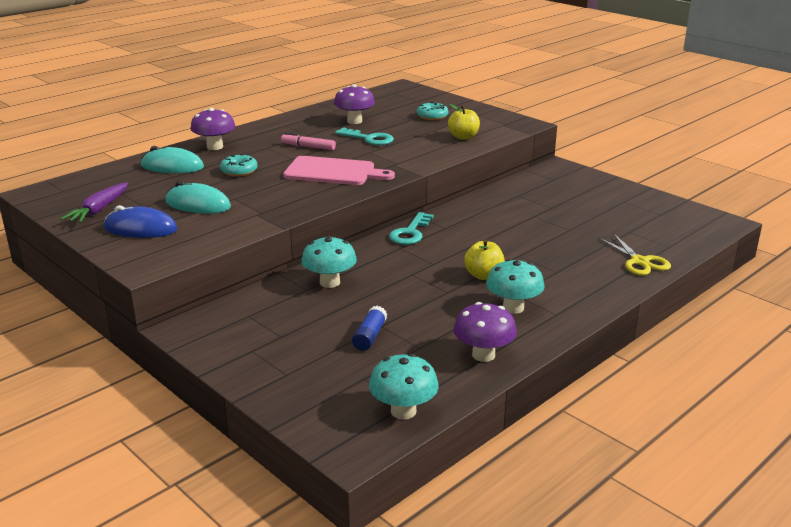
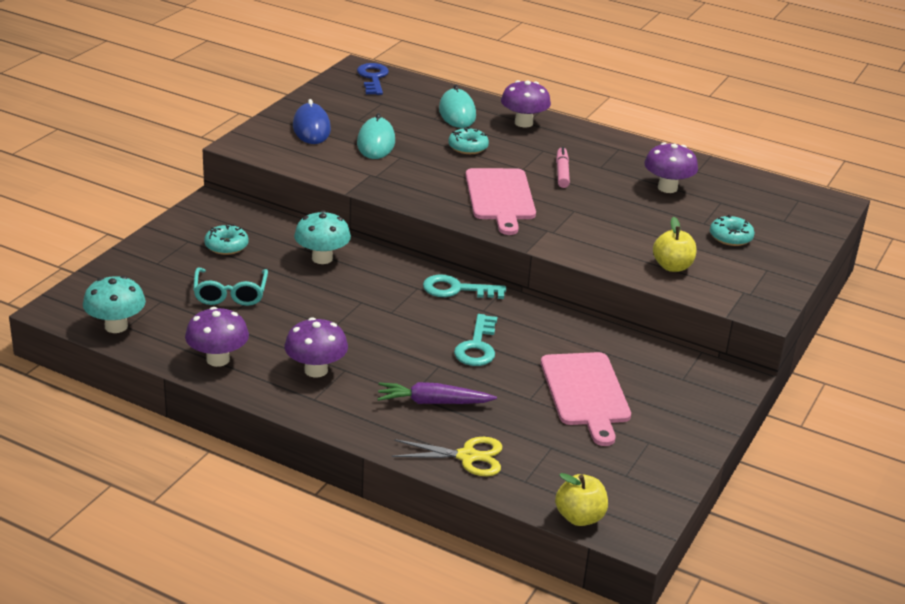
camera: 70 degrees right, 5 degrees up
(64, 190) = (373, 78): none -> blue key
(99, 210) = (340, 102): purple carrot -> purple carrot (433, 402)
(277, 329) = (226, 246): none -> turquoise donut
(369, 139) = (615, 205): turquoise key -> turquoise key (477, 346)
(370, 336) = (230, 294): blue glue stick -> turquoise glasses
(484, 275) = (378, 346): yellow apple -> yellow apple (579, 517)
(513, 307) = (316, 370): turquoise mushroom -> purple mushroom
(565, 210) = (585, 393): none -> pink cutting board
(640, 262) = (468, 456): yellow scissors -> yellow scissors turned 135 degrees counterclockwise

